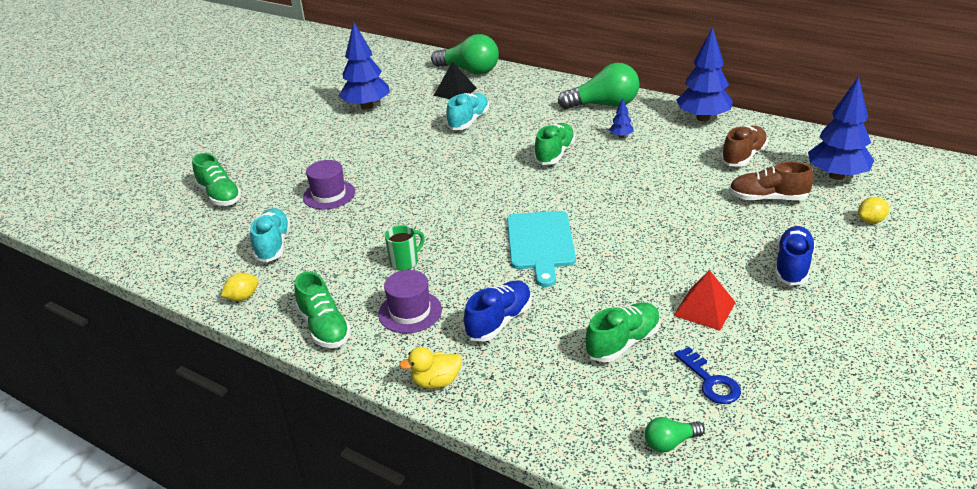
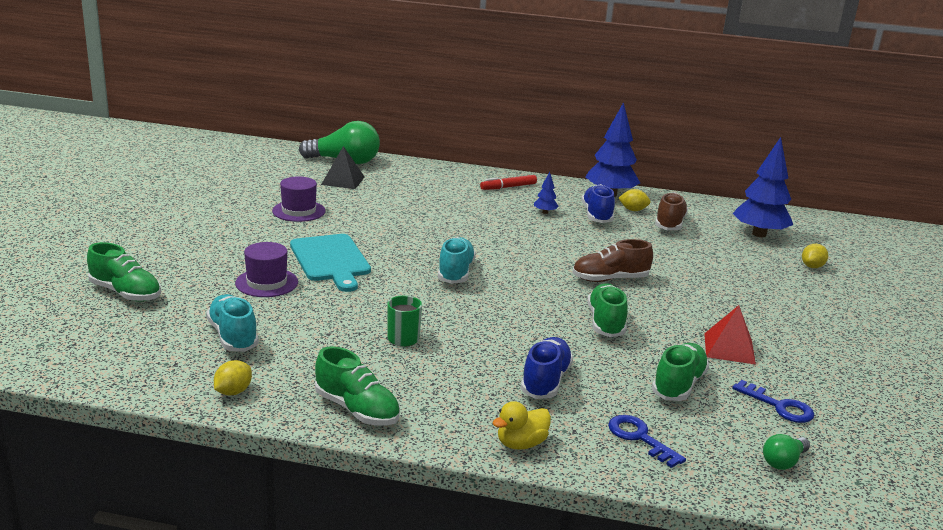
camera: 25 degrees left, 10 degrees down
(367, 106) = (250, 197): blue tree -> none
(410, 312) = (444, 383): purple hat -> purple hat (298, 211)
(468, 121) = (378, 206): turquoise shoe -> turquoise shoe (455, 272)
(540, 243) = (535, 308): turquoise cutting board -> turquoise cutting board (331, 260)
(546, 393) = (640, 438): none -> blue key
(554, 154) = (490, 230): green shoe -> green shoe (605, 322)
(603, 105) = (508, 187): green light bulb -> red marker
(714, 138) = (633, 210): none -> yellow lemon
(768, 198) = (716, 255): brown shoe -> brown shoe (610, 279)
(792, 266) = (776, 307): blue shoe -> blue shoe (596, 215)

